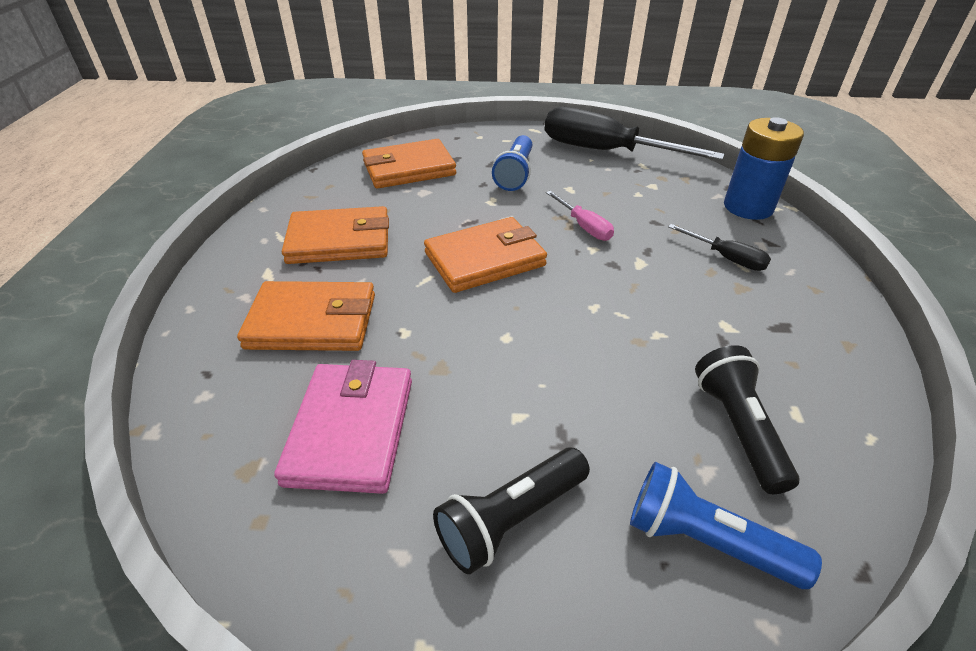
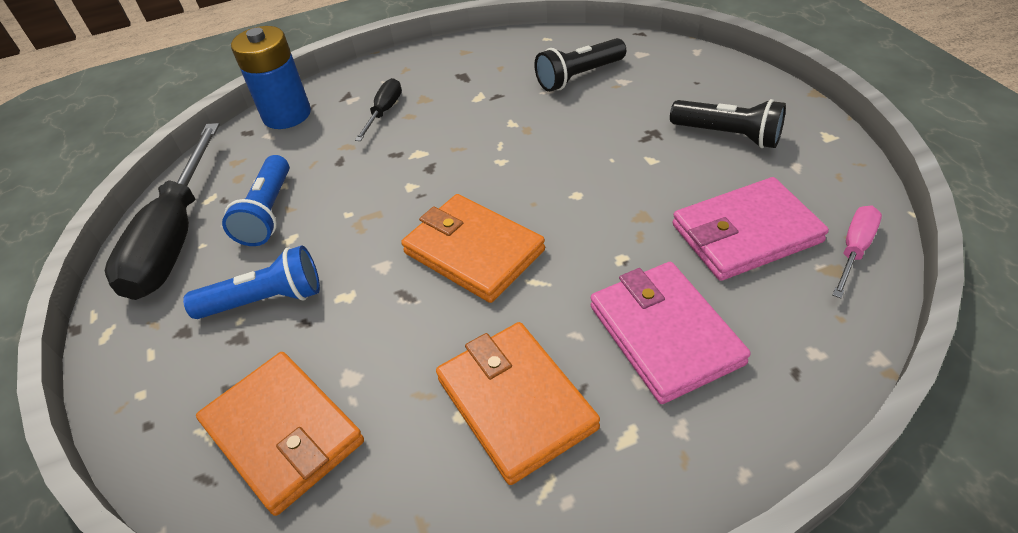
camera: 110 degrees left, 5 degrees up
(312, 321) = (664, 334): orange wallet -> pink wallet
(584, 226) = (372, 203): pink screwdriver -> pink screwdriver (854, 250)
(705, 541) = (670, 73): blue flashlight -> blue flashlight (268, 213)

